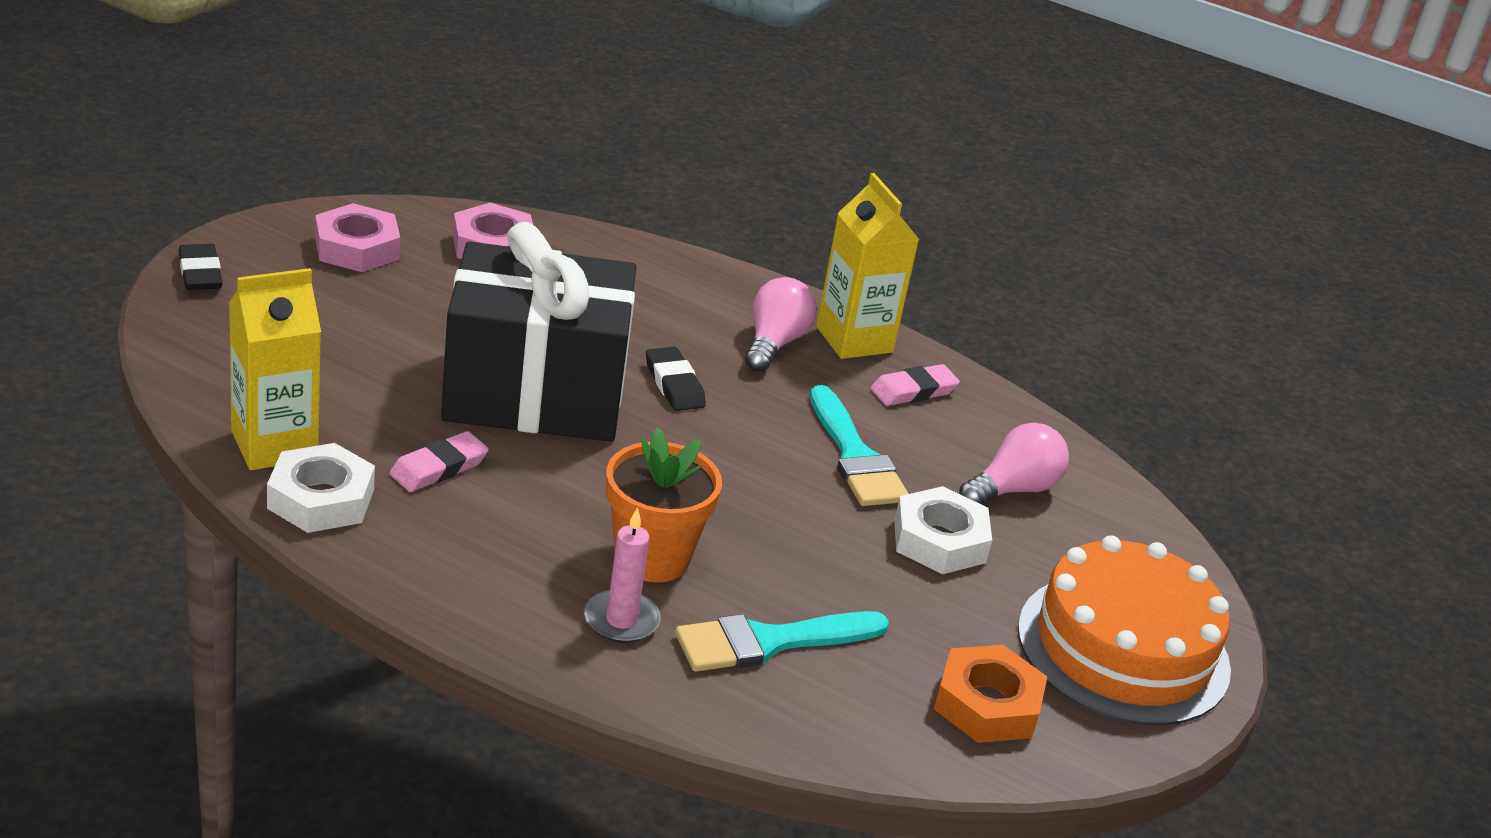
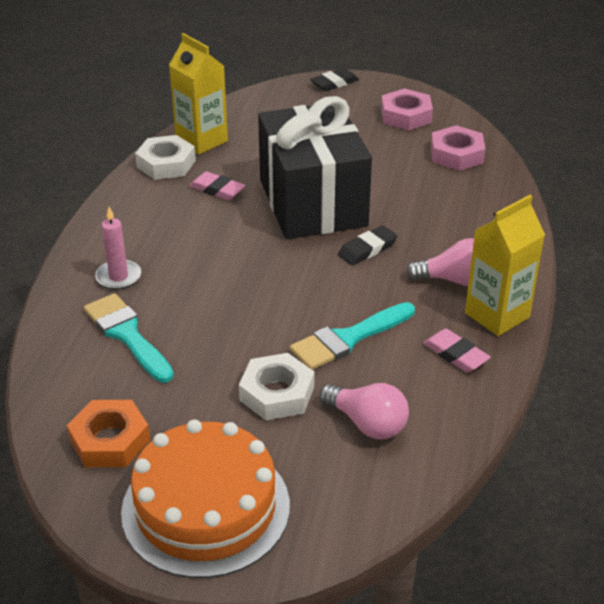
camera: 80 degrees right, 5 degrees up
(652, 557) = (182, 276): orange flower pot -> none

